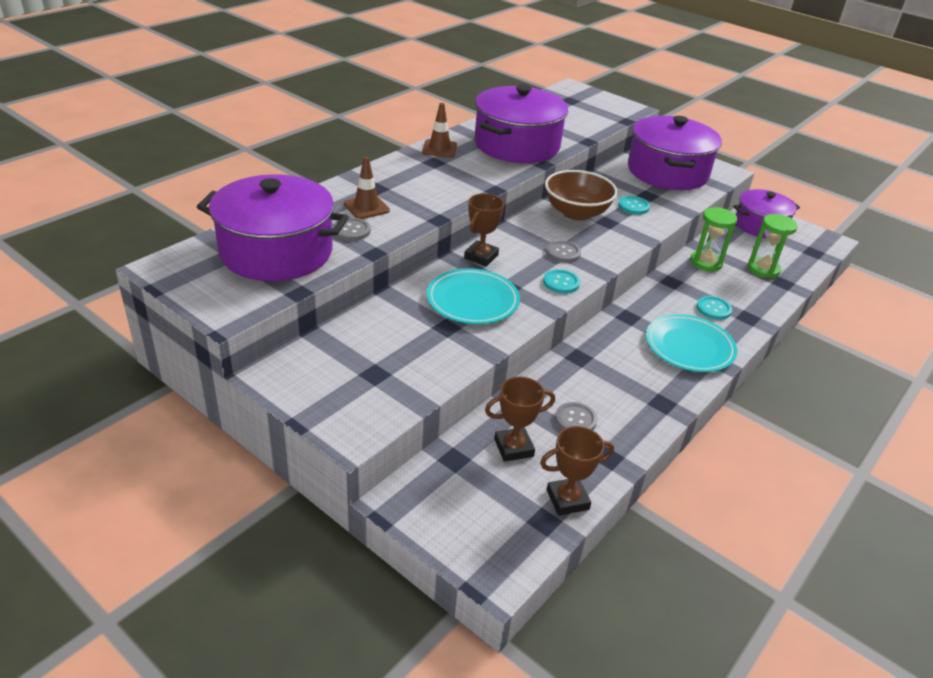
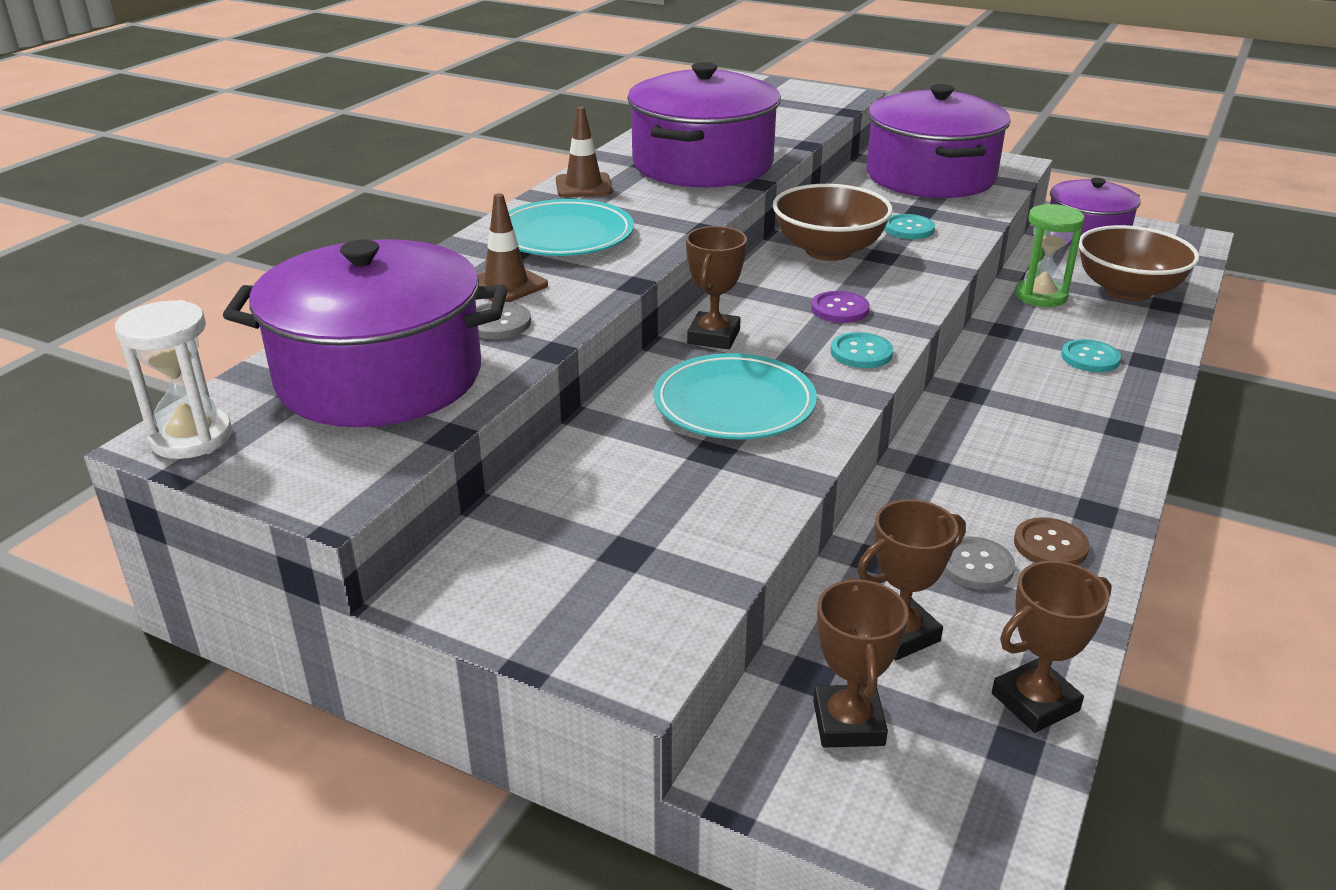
camera: 10 degrees left, 5 degrees down
(169, 269) = (191, 438): none -> white hourglass
(462, 488) = (848, 723): none -> brown trophy
(563, 252) = (840, 309): grey button -> purple button
(624, 417) = (1050, 545): none -> brown button
(689, 347) = (1087, 419): turquoise plate -> turquoise plate (564, 235)
(763, 269) = (1127, 291): green hourglass -> brown bowl

